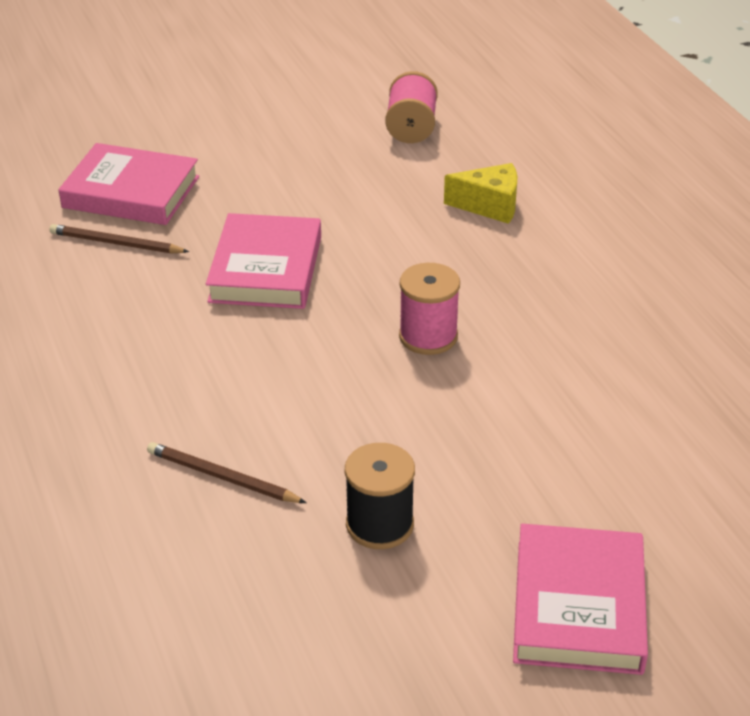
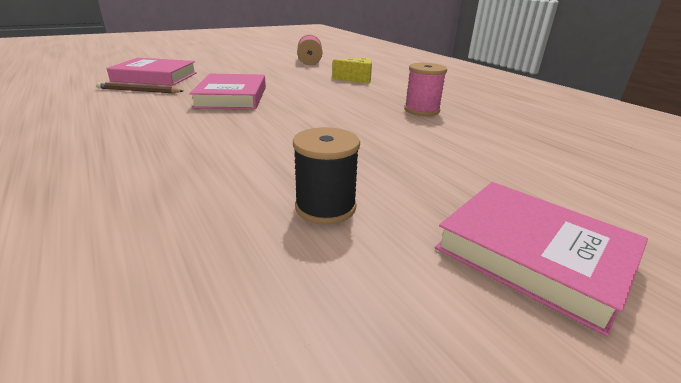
camera: 10 degrees left, 10 degrees down
(222, 477) = (184, 185): brown pencil -> none
(428, 336) = (337, 117): pink spool -> pink spool (421, 110)
(578, 606) = (533, 255): pink book -> pink book turned 45 degrees counterclockwise

